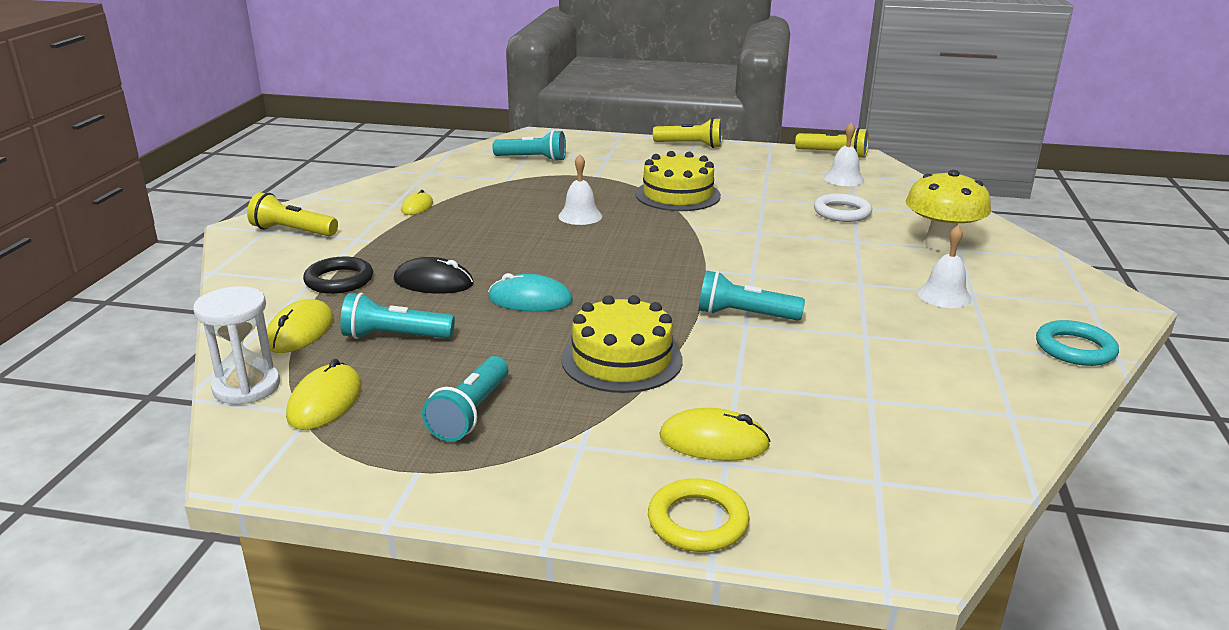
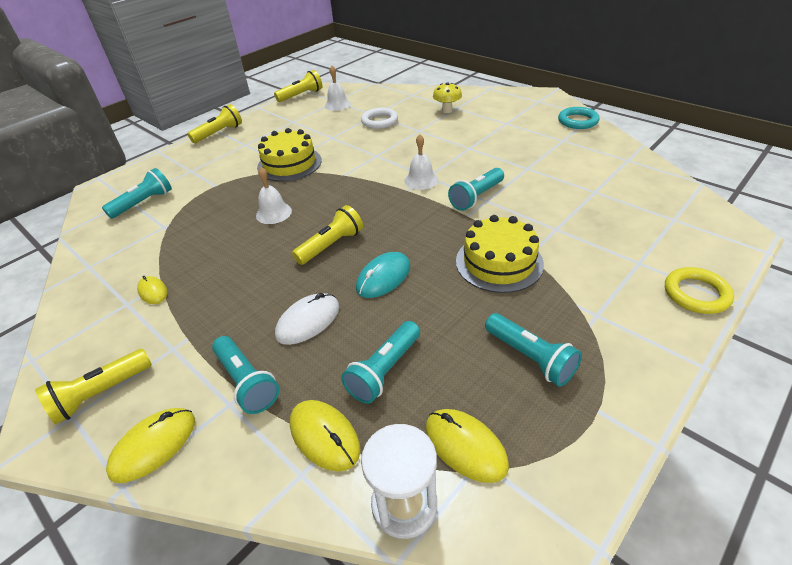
camera: 55 degrees left, 15 degrees up
(339, 280) = (247, 382): black ring -> turquoise flashlight
(433, 282) = (308, 321): black mouse -> white mouse
(556, 259) = (331, 245): none -> yellow flashlight
(714, 441) = (614, 259): yellow mouse -> yellow mouse (154, 445)
(940, 245) = (447, 110): yellow mushroom -> yellow mushroom, size x0.60
(944, 296) = (503, 131): white bell -> white bell (421, 180)

